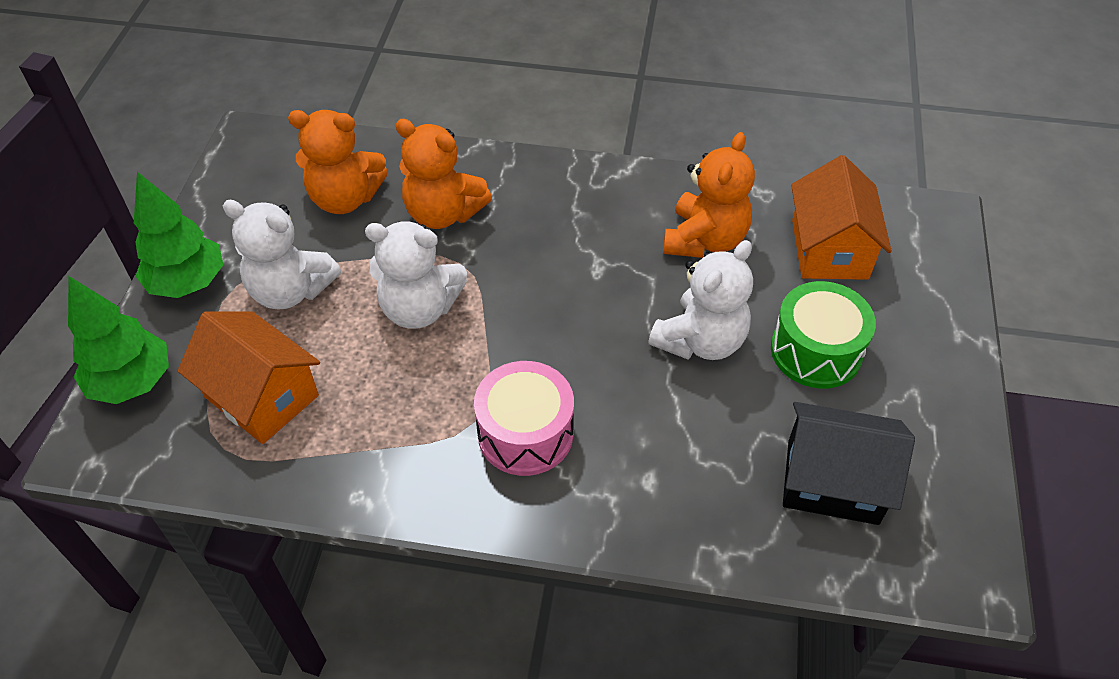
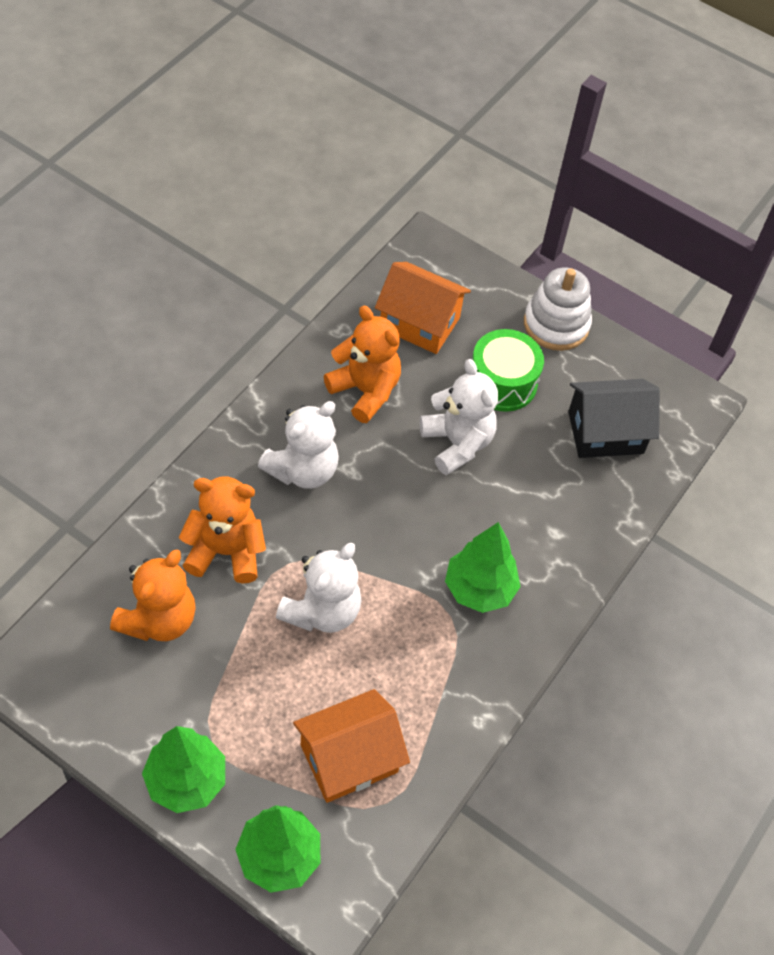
camera: 70 degrees left, 5 degrees up
(290, 290) = (245, 700): white teddy bear -> white teddy bear (303, 470)
(443, 213) = (225, 552): orange teddy bear -> orange teddy bear turned 135 degrees counterclockwise
(525, 433) = (479, 589): pink drum -> green tree
(832, 482) = (605, 432): black house -> black house turned 45 degrees clockwise
(945, 371) = (556, 324): none -> white stacking toy

